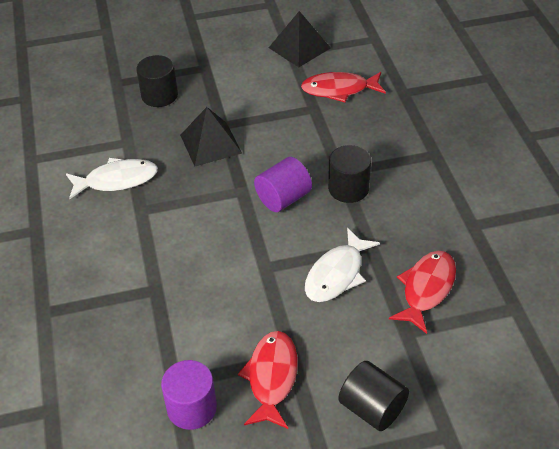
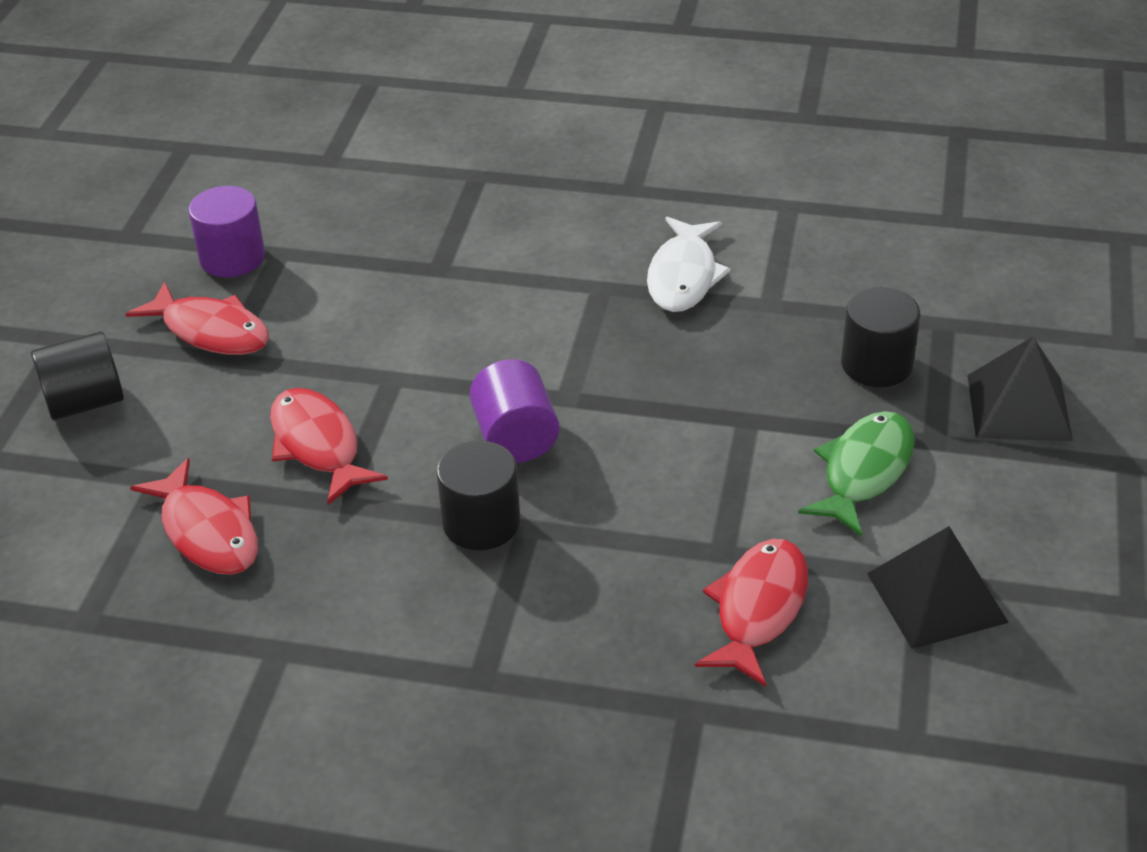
camera: 115 degrees right, 5 degrees down
(211, 144) = (705, 392): black pyramid -> black pyramid (1018, 407)
(237, 82) = (863, 471): none -> green fish
(337, 274) = (318, 445): white fish -> red fish

